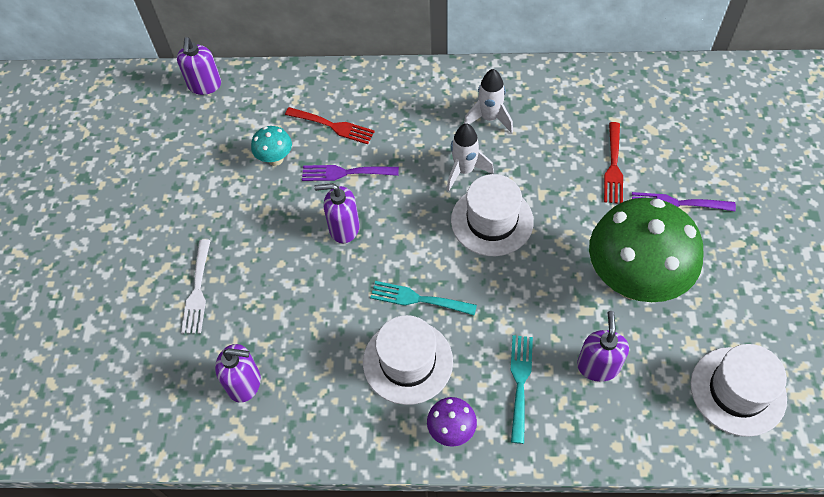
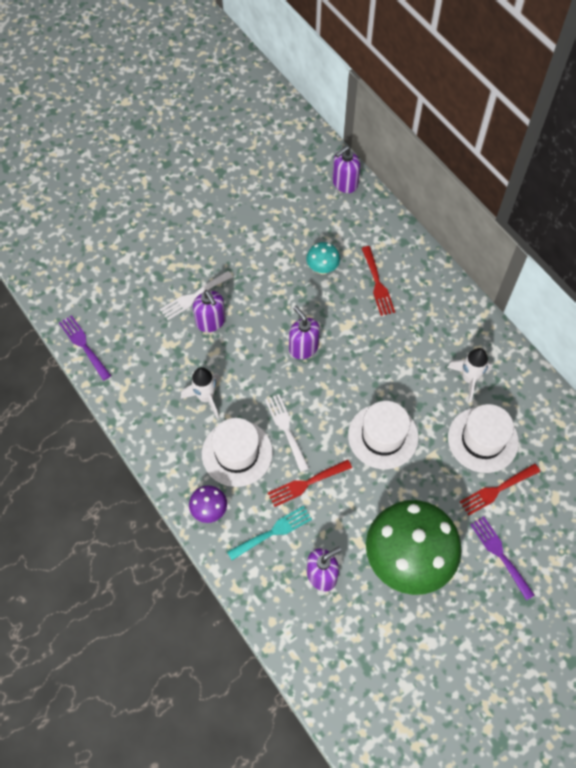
camera: 50 degrees right, 5 degrees up
(244, 383) = (154, 369): purple soap dispenser -> purple soap dispenser (211, 321)
(345, 173) = (346, 318): purple fork -> purple fork (83, 345)
(418, 299) = (286, 429): turquoise fork -> white fork
(464, 171) = (410, 392): white rocket -> white rocket (206, 397)
(490, 318) = (306, 484): none -> red fork
(738, 391) = (372, 681): white hat -> white hat (483, 439)

